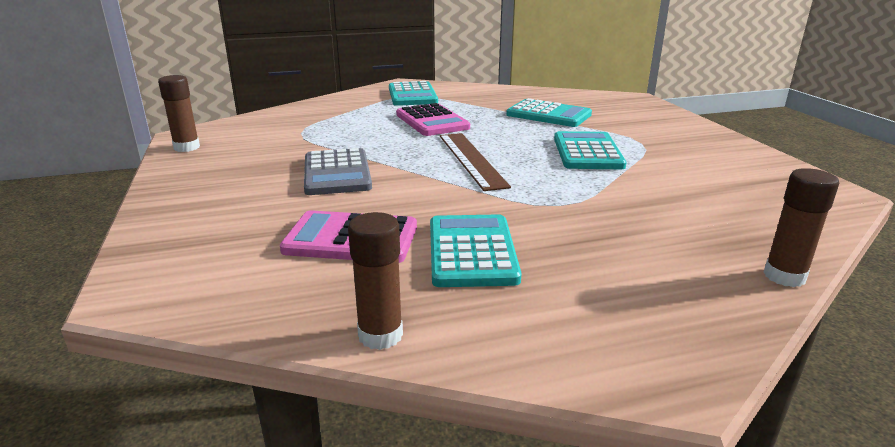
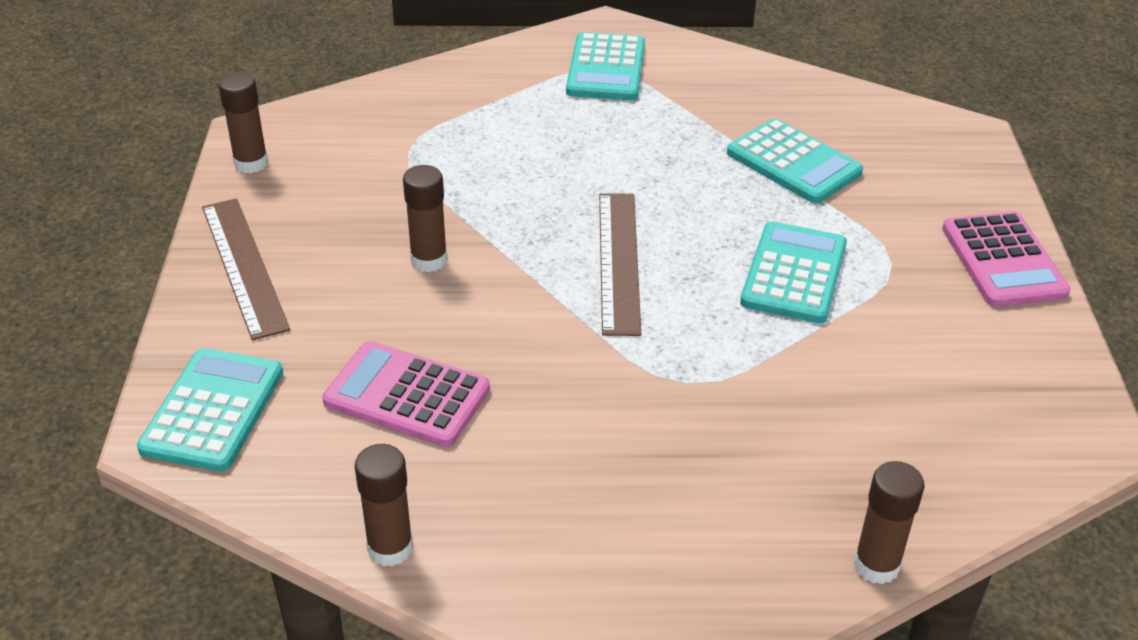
camera: 15 degrees right, 15 degrees up
(191, 191) = (244, 266): none -> brown ruler
(337, 173) = (429, 260): grey calculator -> brown glue stick
(432, 121) = (605, 152): pink calculator -> pink calculator (1003, 261)
(472, 251) = (535, 446): turquoise calculator -> turquoise calculator (213, 410)

